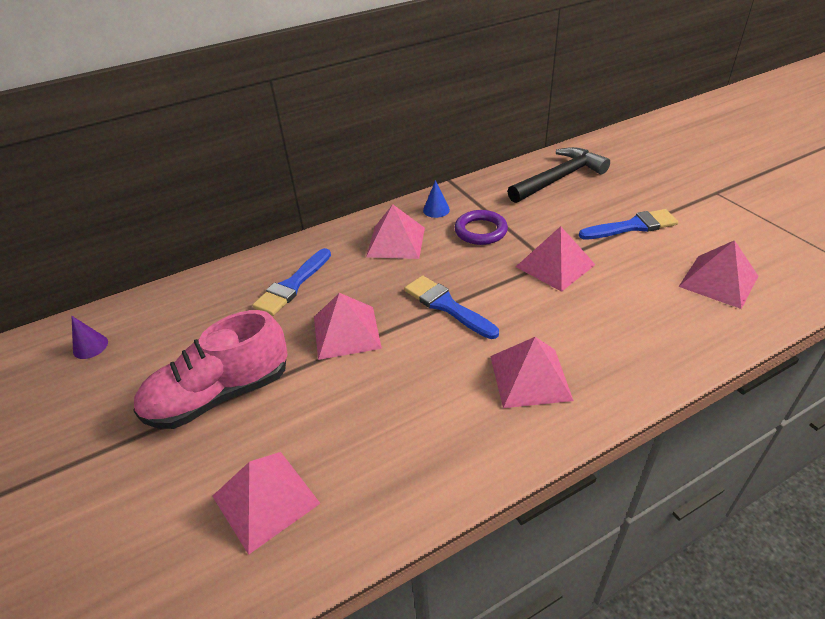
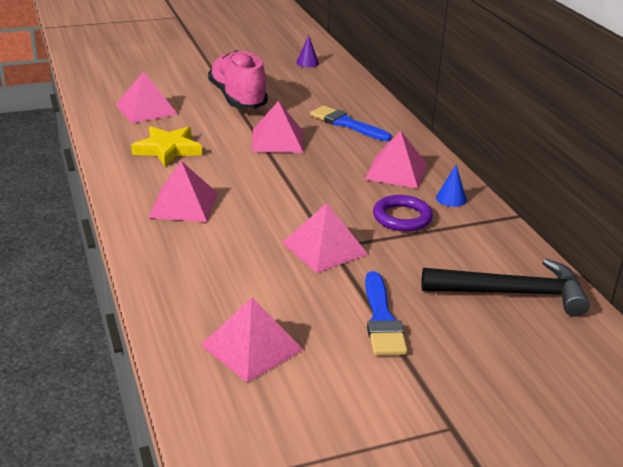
camera: 95 degrees right, 10 degrees down
(398, 430) = (168, 149): none -> yellow star
(446, 306) = (288, 183): blue brush -> none
(559, 178) = (513, 293): black hammer -> black hammer turned 60 degrees counterclockwise

